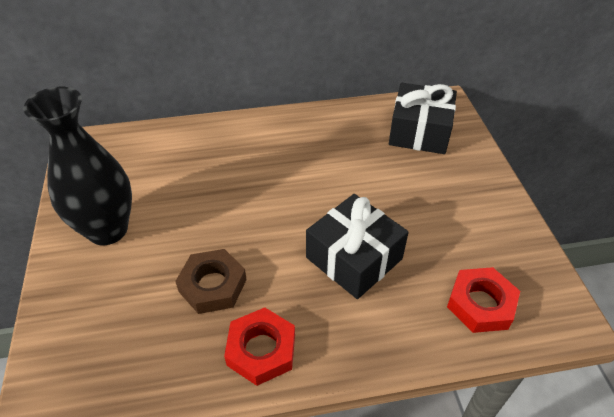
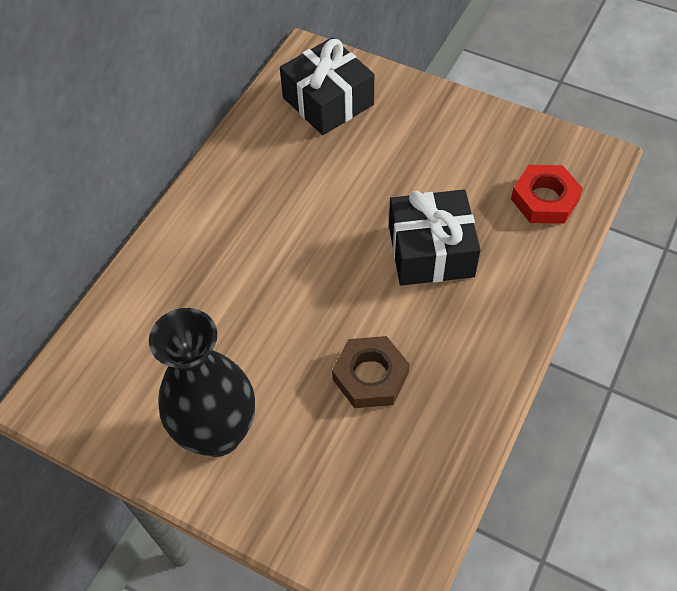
camera: 50 degrees left, 10 degrees up
(261, 350) = (469, 376): red nut -> none

